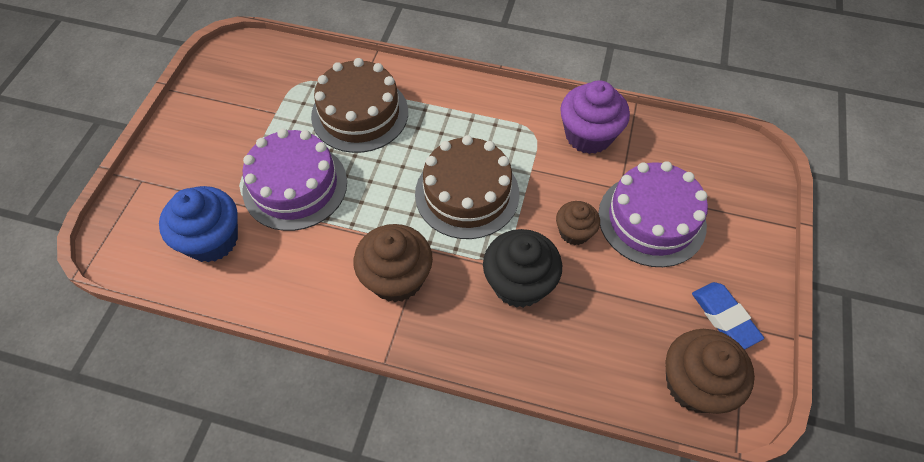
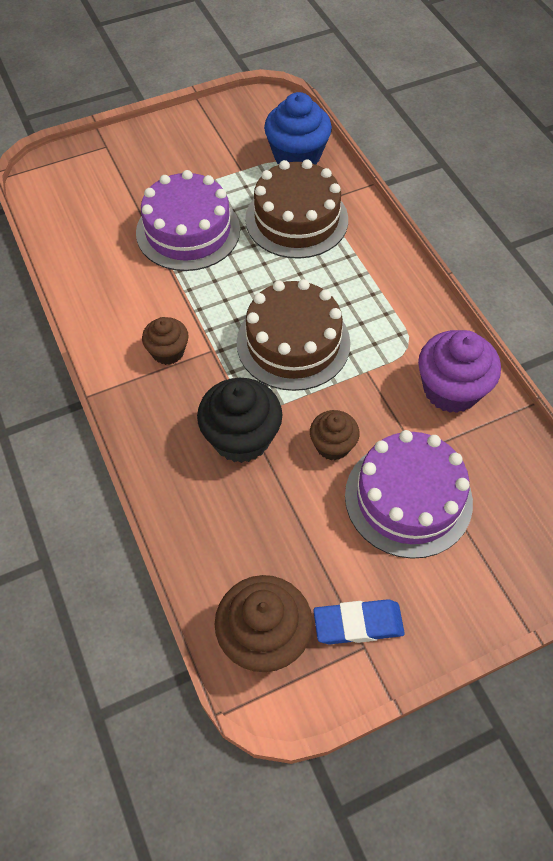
camera: 50 degrees right, 0 degrees up
(212, 240) = (96, 220): blue cupcake -> blue cupcake (297, 156)
(396, 278) = (168, 352): brown cupcake -> brown cupcake, size x0.59
(724, 317) = (358, 624): blue eraser -> blue eraser turned 60 degrees clockwise

